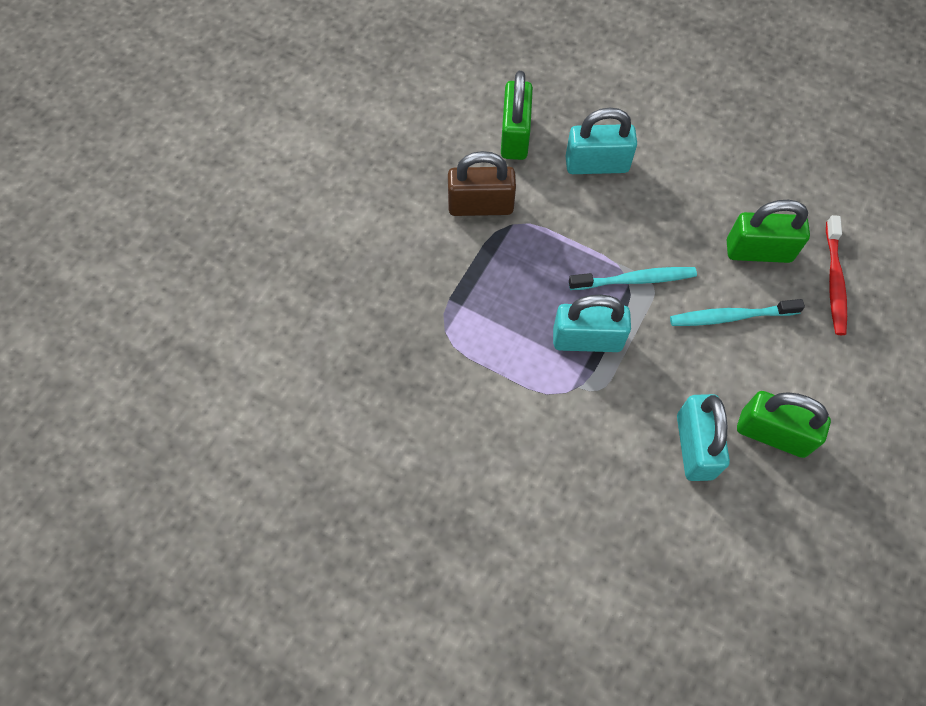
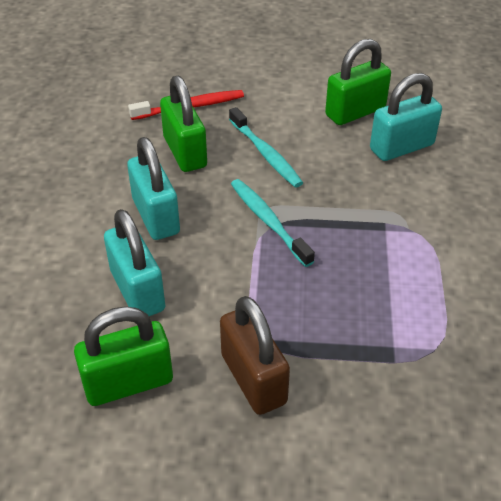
camera: 115 degrees left, 20 degrees down
(587, 339) = (357, 236): turquoise padlock -> turquoise padlock (156, 216)
(772, 433) = (355, 112): green padlock -> green padlock turned 60 degrees clockwise

